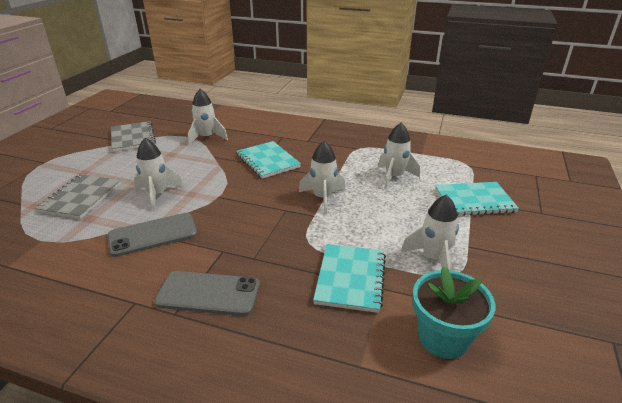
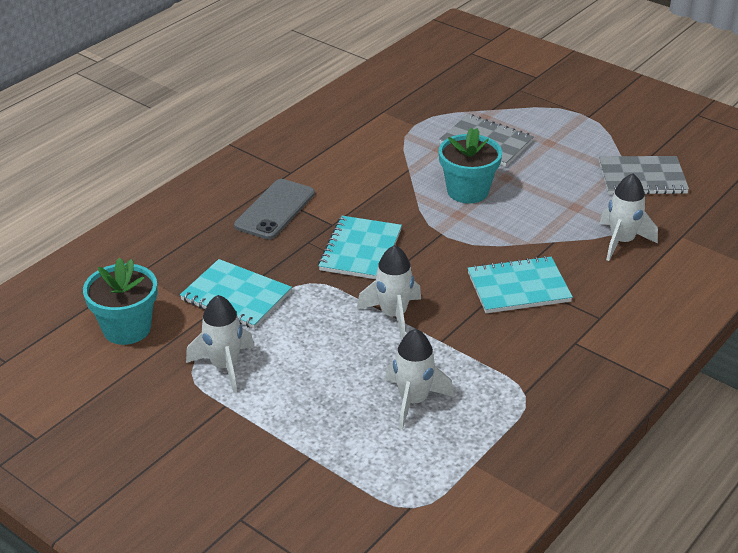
camera: 110 degrees right, 5 degrees up
(153, 235) = (386, 185): grey phone -> none
(157, 195) = (467, 191): white rocket -> turquoise flower pot
(474, 201) = (308, 460): turquoise notebook -> turquoise notebook (360, 250)

